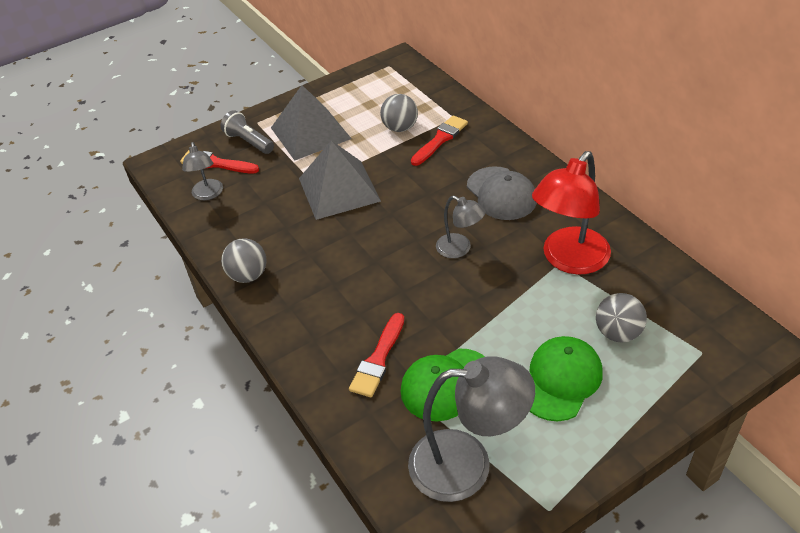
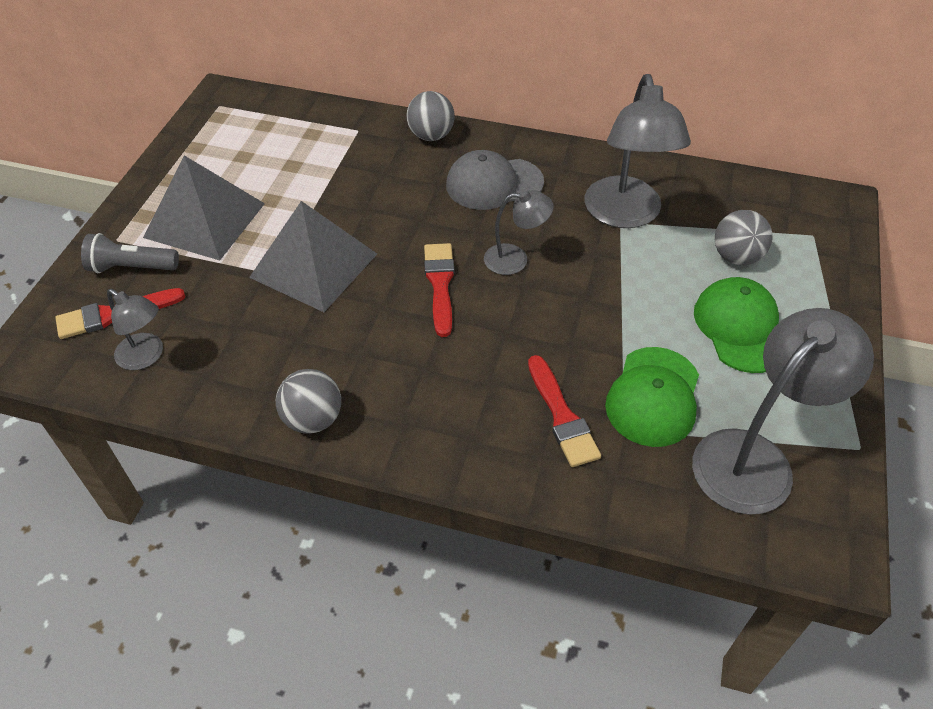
camera: 45 degrees left, 5 degrees up
(400, 128) = (310, 166): grey ball -> grey ball (431, 136)
(440, 139) = (369, 159): red brush -> red brush (440, 284)
(501, 193) = (494, 184): grey cap -> grey cap turned 150 degrees clockwise
(569, 260) = (625, 215): red lamp -> grey lamp

